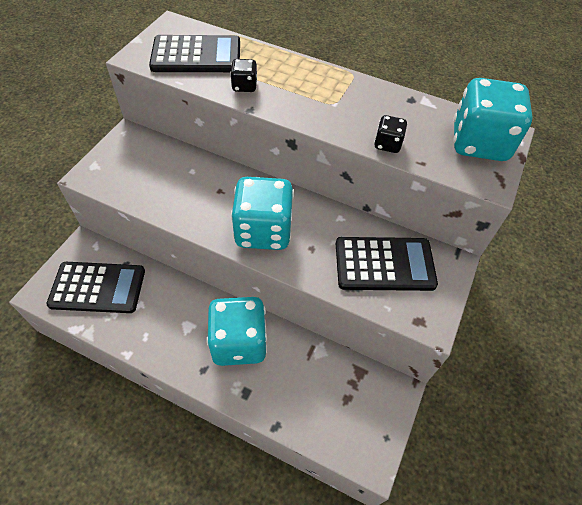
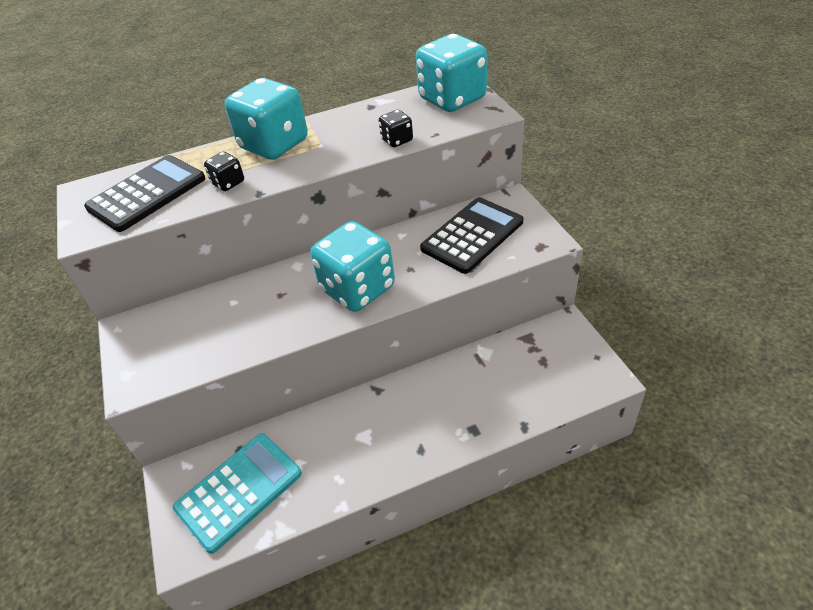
camera: 40 degrees left, 10 degrees down
(98, 288) = (239, 491): black calculator -> turquoise calculator
(239, 342) = (421, 405): turquoise dice -> turquoise dice (274, 145)

